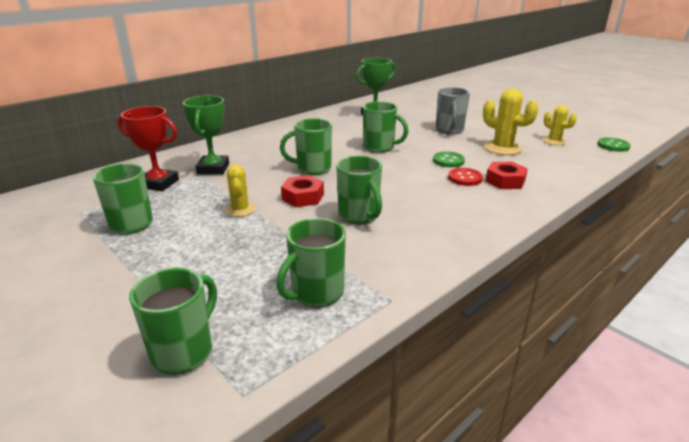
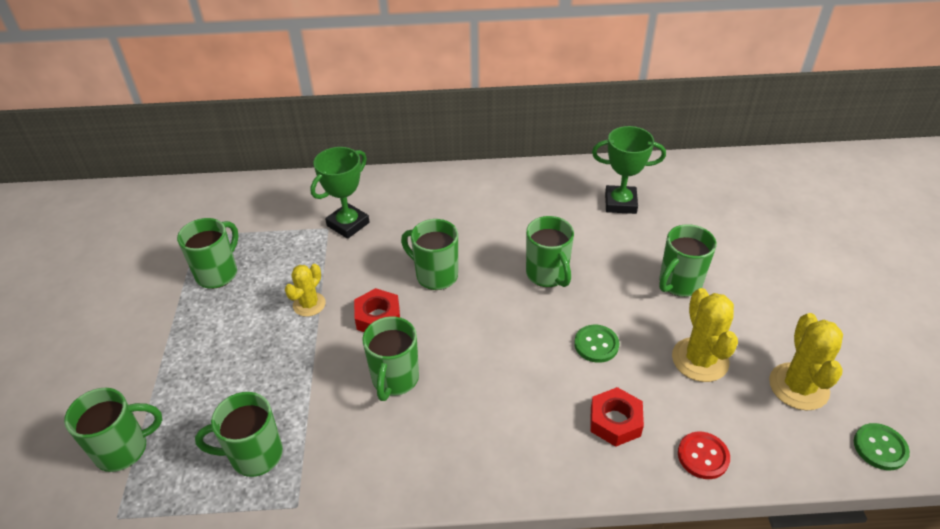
camera: 40 degrees right, 15 degrees up
(159, 183) = (285, 224): red trophy -> none
(449, 130) = (679, 283): grey mug -> green mug
(465, 178) = (574, 387): red button -> red button (703, 456)
(554, 141) = (798, 386): yellow cactus -> yellow cactus, size x1.58

